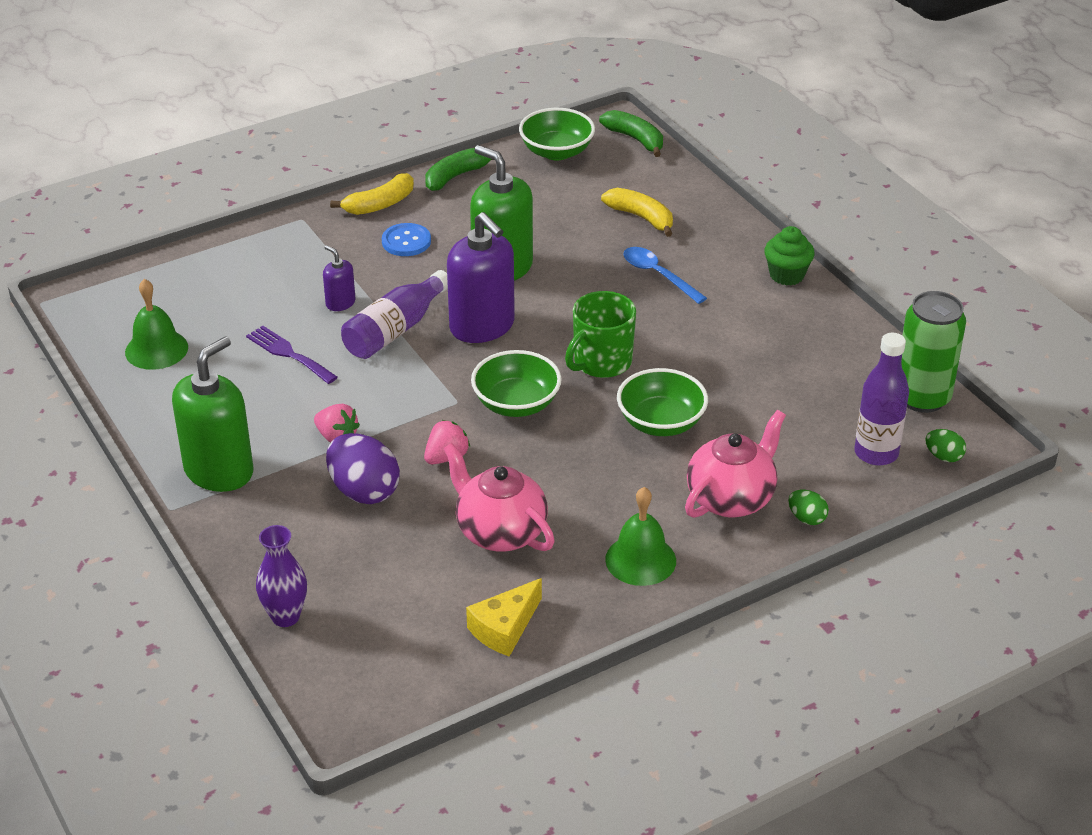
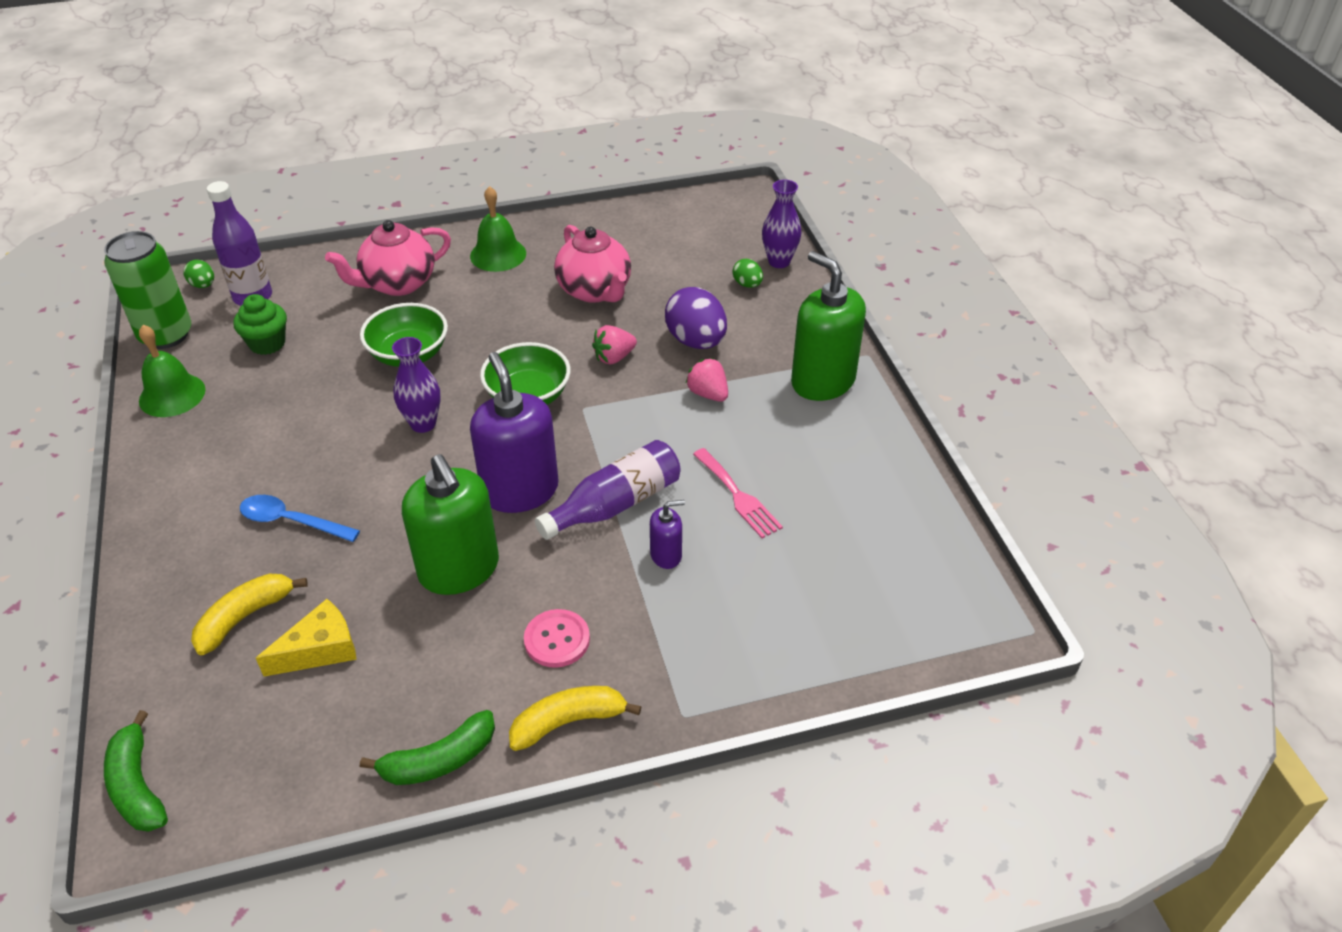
camera: 165 degrees left, 5 degrees up
(156, 349) = (885, 531): green bell -> green bell (172, 395)
(219, 471) = (822, 381): green soap dispenser -> green soap dispenser turned 90 degrees clockwise
(288, 353) = (738, 496): purple fork -> pink fork
(340, 303) = (666, 555): purple soap dispenser -> purple soap dispenser turned 75 degrees counterclockwise
(406, 241) = (557, 640): blue button -> pink button
(504, 628) = (620, 230): yellow cheese -> yellow cheese (320, 649)
(556, 152) = (268, 783): green bowl -> none
(601, 362) = (423, 424): green mug -> purple vase
(641, 217) = (245, 617): yellow banana -> yellow banana turned 75 degrees clockwise
(658, 275) = (291, 521): blue spoon -> blue spoon turned 135 degrees clockwise
(787, 275) = (155, 492): green cupcake -> green cupcake (267, 343)
(806, 518) = (352, 260): green egg -> green egg (747, 284)

